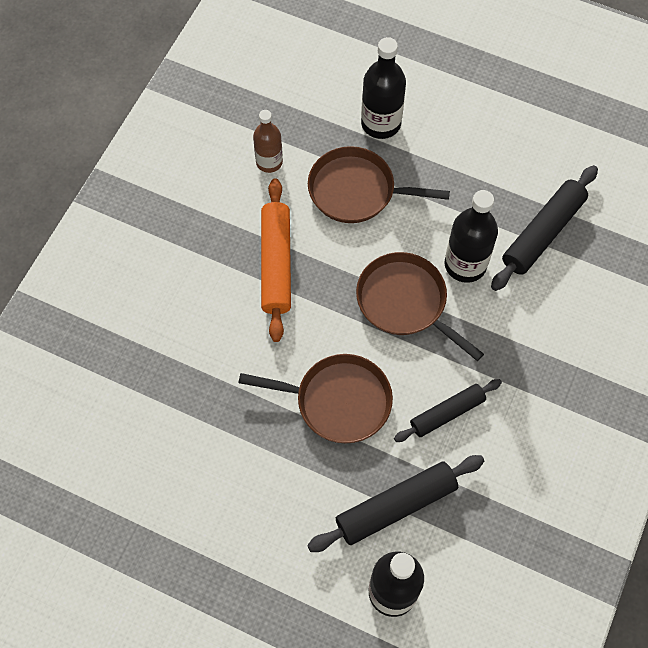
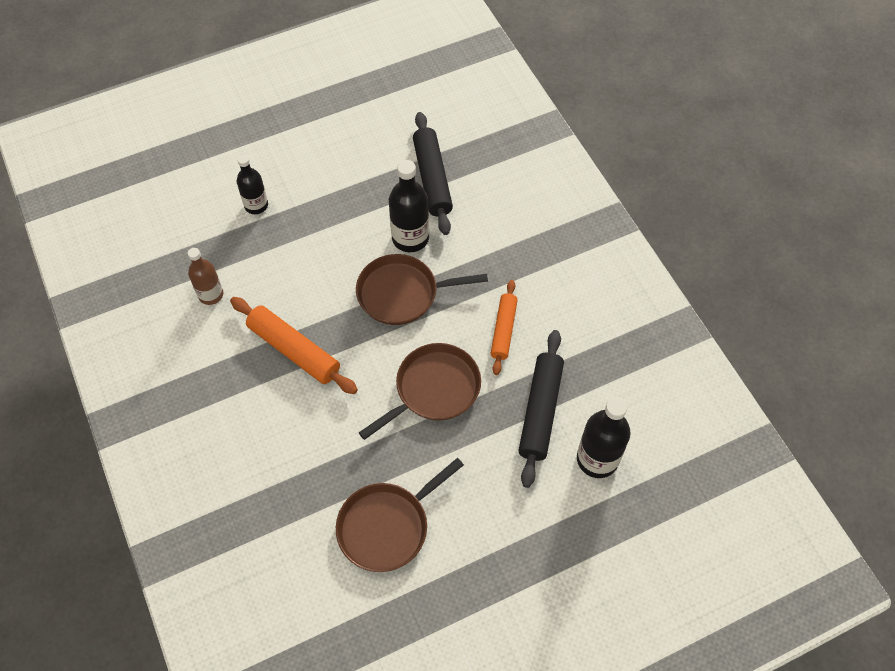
camera: 50 degrees left, 5 degrees down
(356, 191) = (290, 259): brown pan -> brown pan (387, 526)
(381, 123) = (256, 205): black bottle -> black bottle, size x0.66
(447, 413) = (503, 330): black rolling pin -> orange rolling pin

